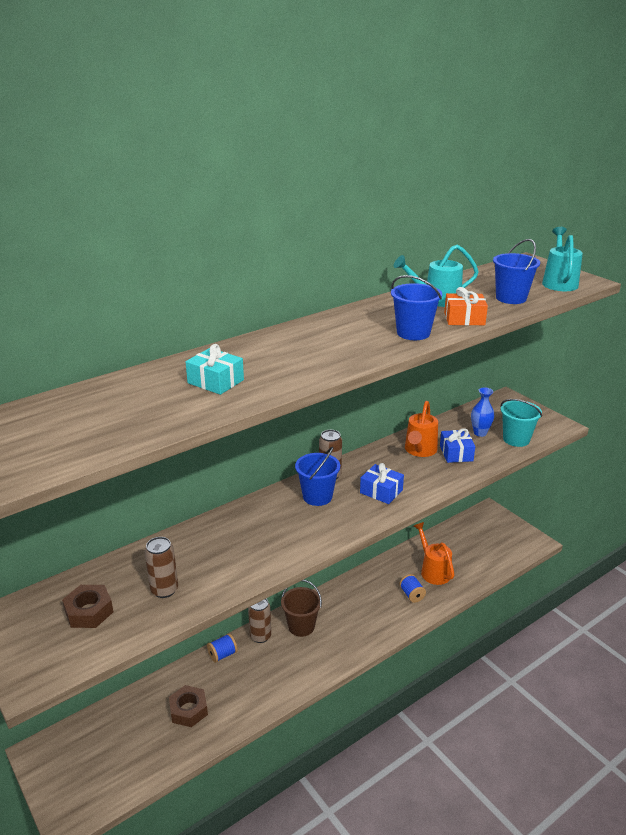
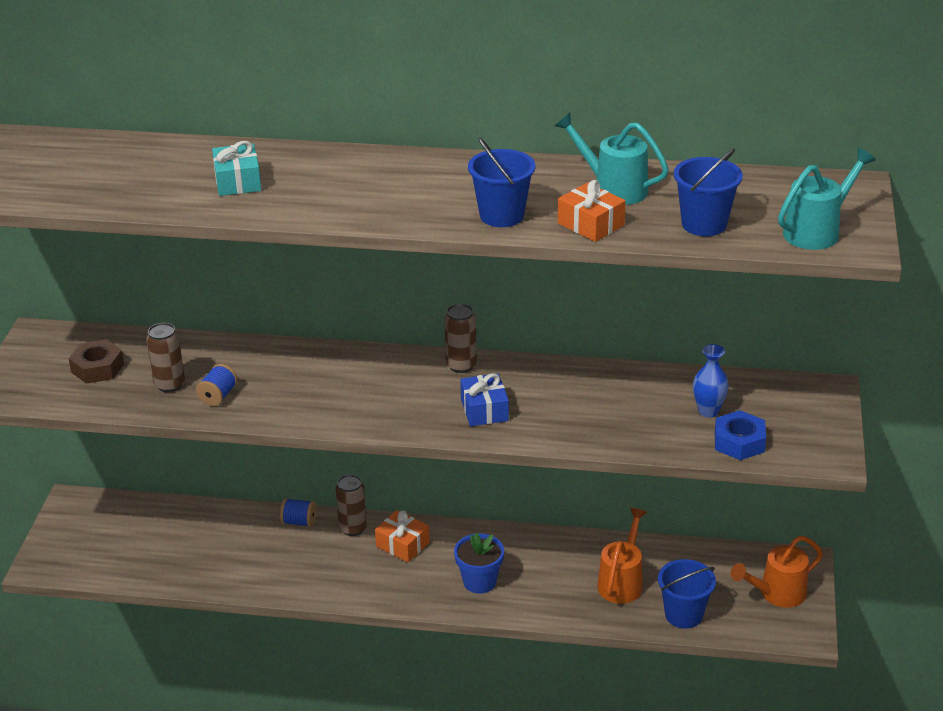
camera: 45 degrees right, 5 degrees up
(188, 710) = (213, 548): brown nut -> none
(301, 626) = (402, 545): brown bucket -> orange gift
(317, 496) = (415, 379): blue bucket -> blue bucket (683, 615)
(369, 618) = (479, 582): none -> blue flower pot
(412, 595) = (559, 589): blue spool -> blue spool (218, 396)
(419, 451) = (599, 392): orange watering can -> orange watering can (776, 594)
(456, 453) = (636, 417): blue gift -> none
(516, 439) = (739, 442): turquoise bucket -> blue nut

